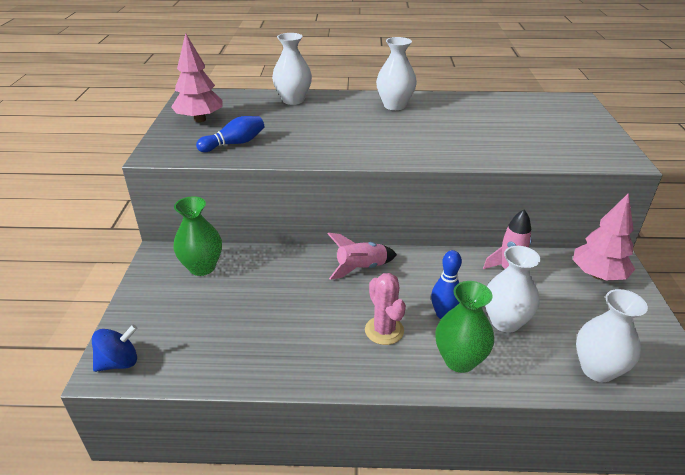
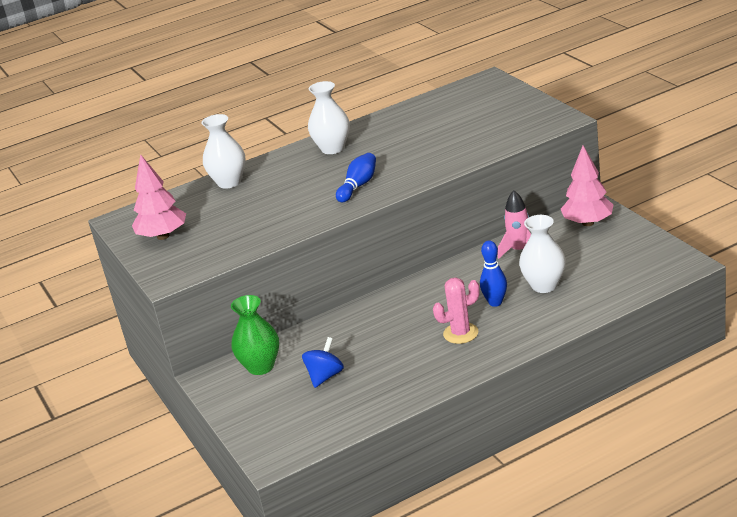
camera: 25 degrees left, 5 degrees down
(119, 362) = (276, 451): blue spinning top -> blue spinning top (325, 376)
(234, 144) = (228, 241): blue bowling pin -> blue bowling pin (358, 186)
(361, 268) = (400, 303): pink rocket -> none
(384, 330) = (460, 333): pink cactus -> pink cactus turned 60 degrees counterclockwise
(459, 360) = (532, 324): green vase -> none
(597, 369) = (627, 284): white vase -> none

